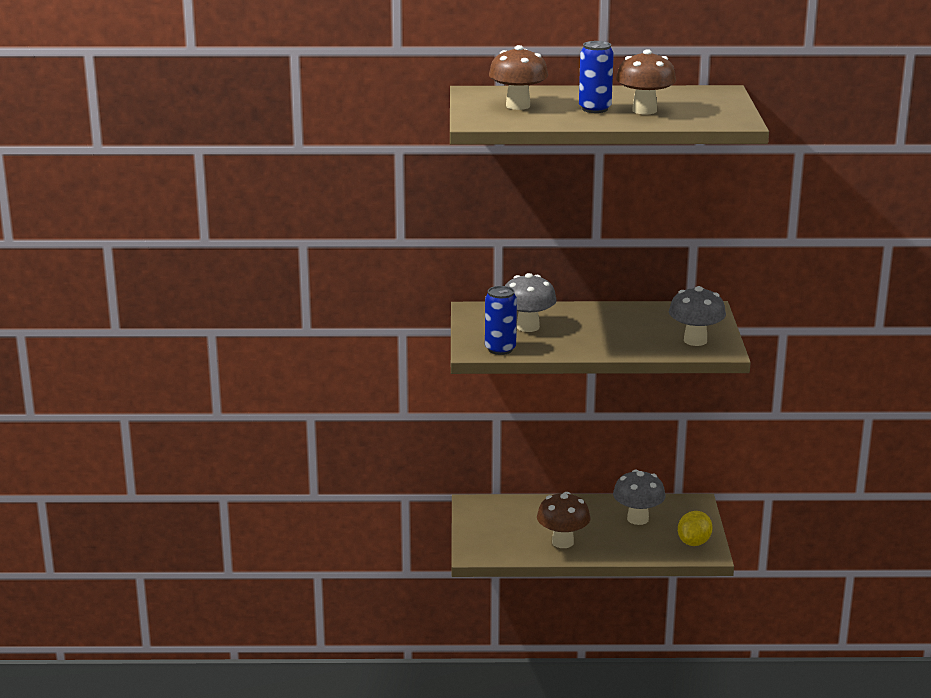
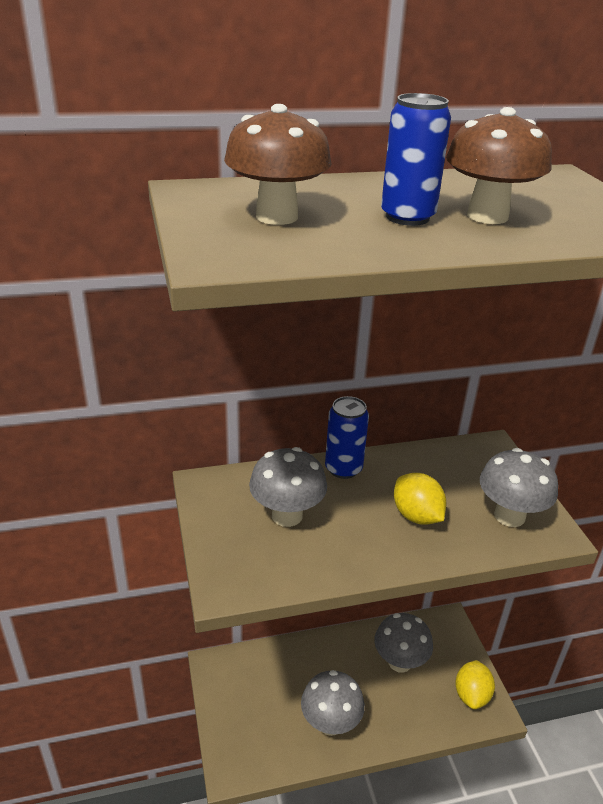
camera: 15 degrees left, 10 degrees up
(500, 349) = (262, 575): blue can -> blue can (343, 468)
(562, 542) = (330, 723): brown mushroom -> grey mushroom
(624, 335) = (416, 516): none -> yellow lemon

